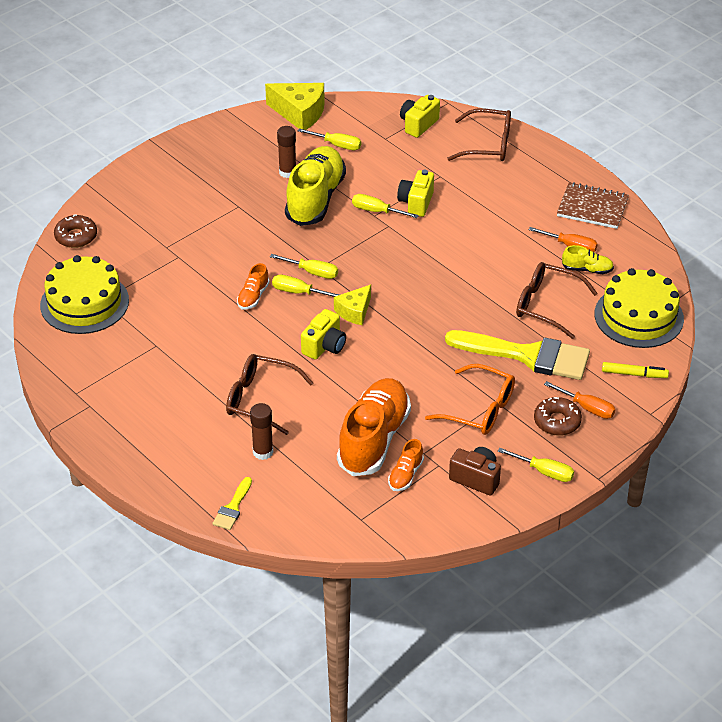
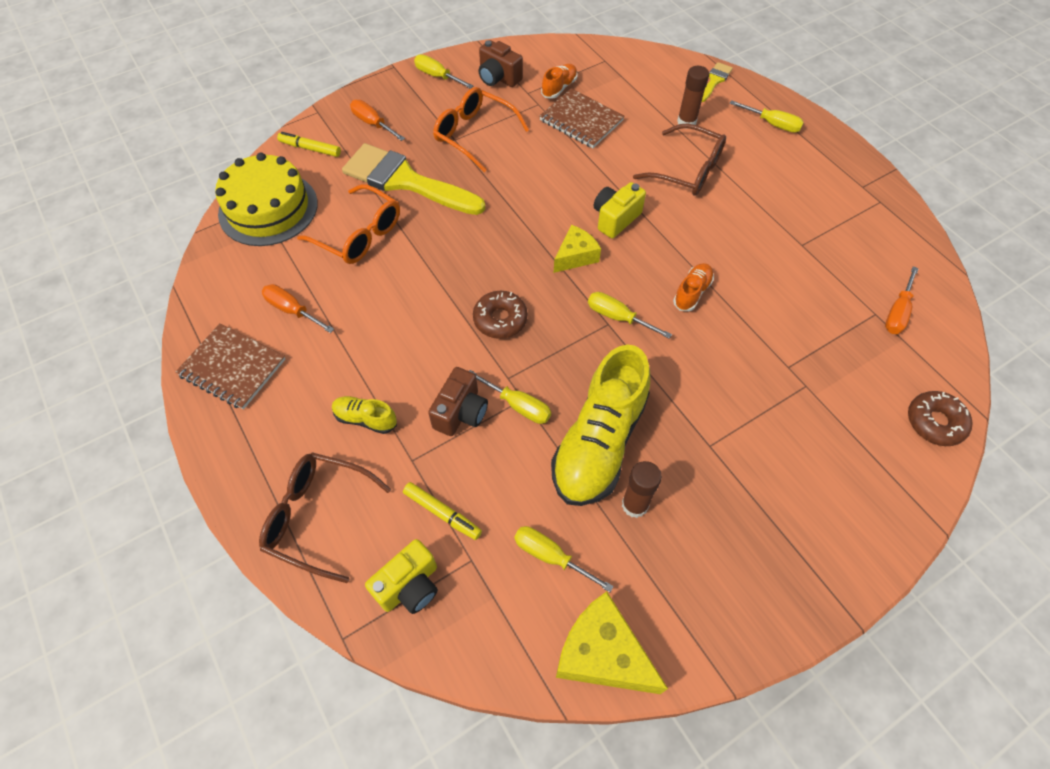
camera: 170 degrees left, 15 degrees up
(84, 303) = (897, 312): yellow cake -> orange screwdriver
(298, 292) = (637, 291): yellow screwdriver -> yellow screwdriver (772, 124)
(374, 439) = (581, 120): orange shoe -> brown notebook
(410, 155) = (442, 513): none -> yellow marker
(416, 203) = (461, 412): yellow camera -> brown camera
(546, 305) = (359, 235): brown glasses -> orange glasses
(557, 421) = (406, 115): brown donut -> brown donut (500, 319)
(587, 269) = (290, 274): yellow shoe -> yellow shoe (365, 419)

